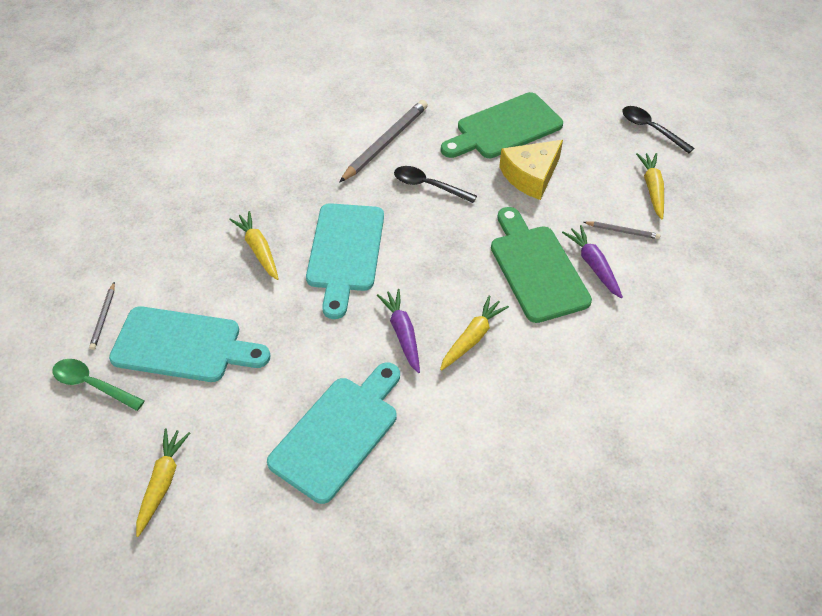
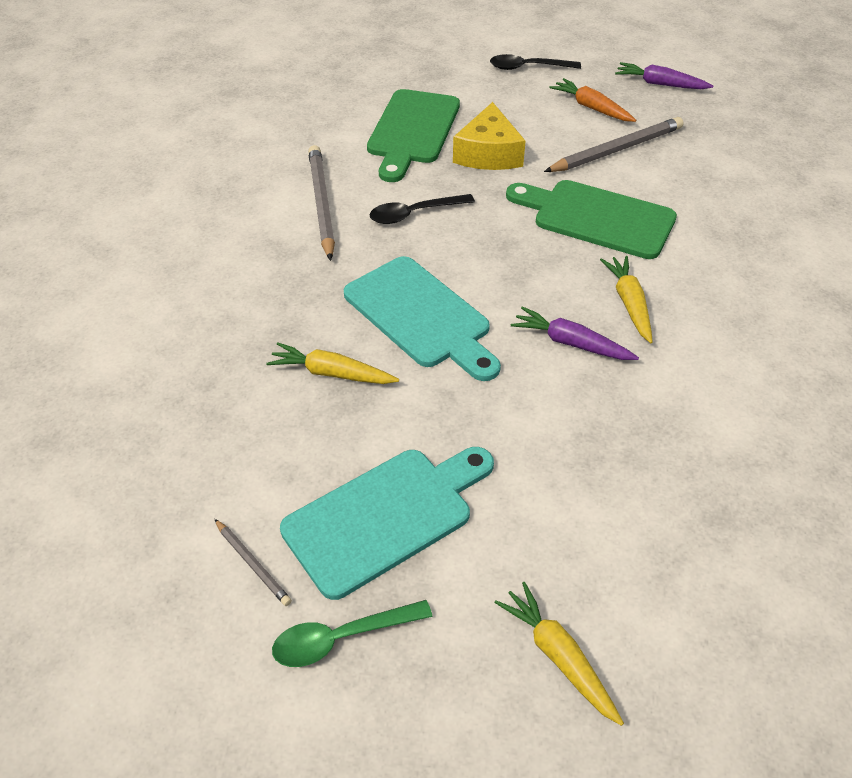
camera: 45 degrees left, 5 degrees down
(338, 433) = (643, 465): turquoise cutting board -> none
(593, 265) = (633, 187): purple carrot -> purple carrot (660, 84)
(622, 231) = (616, 150): grey pencil -> grey pencil, size x1.99
(652, 189) = (591, 108): yellow carrot -> orange carrot

